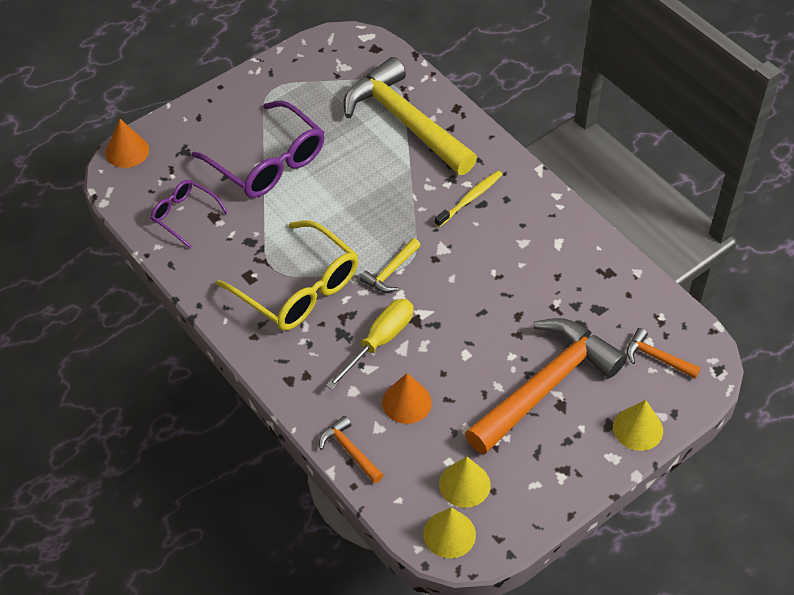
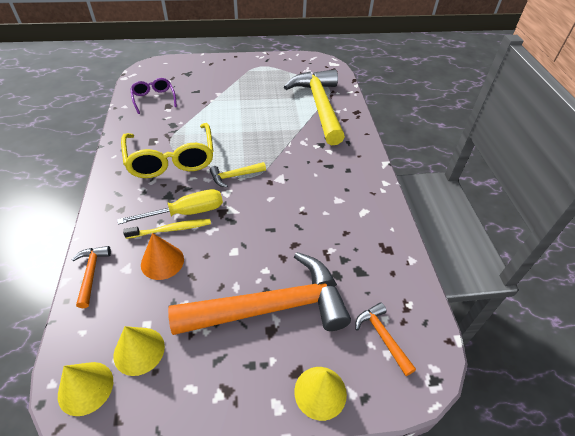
camera: 30 degrees right, 5 degrees down
(127, 151) = (161, 63): orange cone -> none
(268, 162) = (223, 94): purple glasses -> none
(470, 198) = (324, 159): yellow toothbrush -> yellow toothbrush (171, 229)

